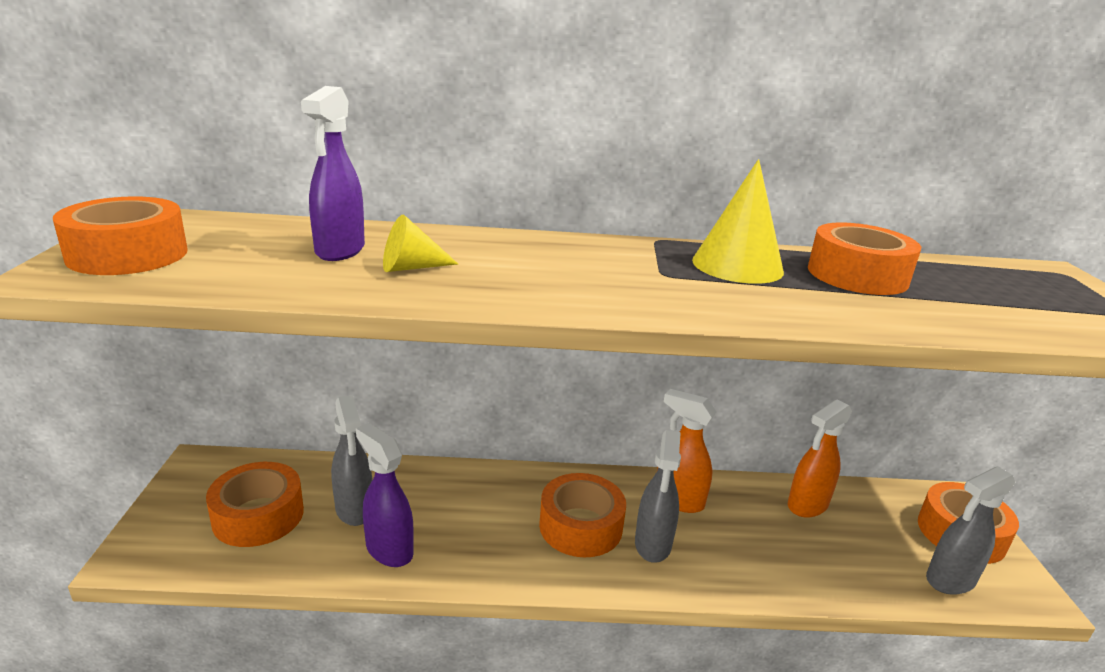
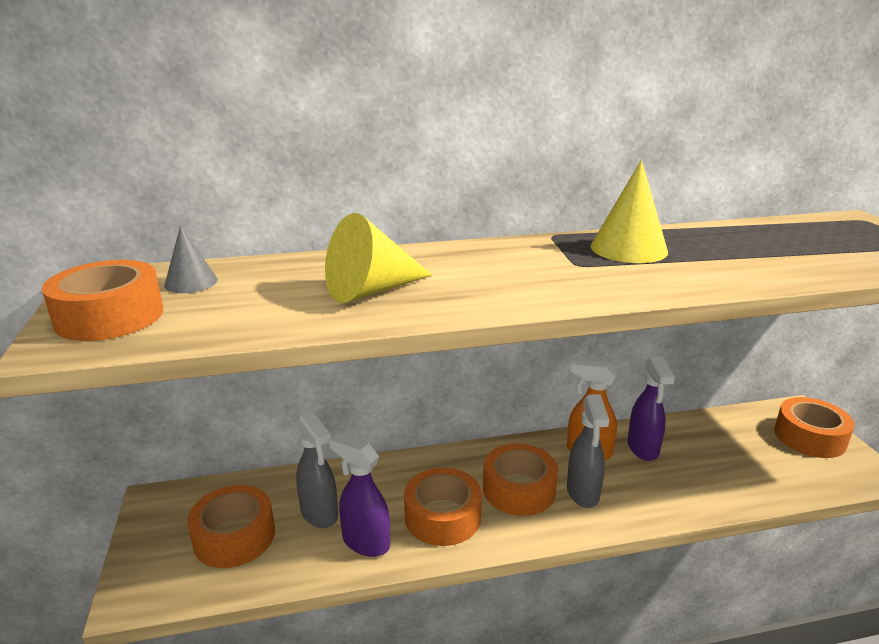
camera: 10 degrees left, 0 degrees up
(233, 234) = (191, 282): none -> grey cone
(340, 251) = (298, 284): purple spray bottle -> purple spray bottle (643, 448)
(411, 267) = (371, 290): yellow cone -> yellow cone, size x1.68
(807, 505) = (689, 437): orange spray bottle -> none
(857, 275) = (721, 243): orange tape -> orange tape (442, 517)
(950, 580) = (814, 475): grey spray bottle -> none

